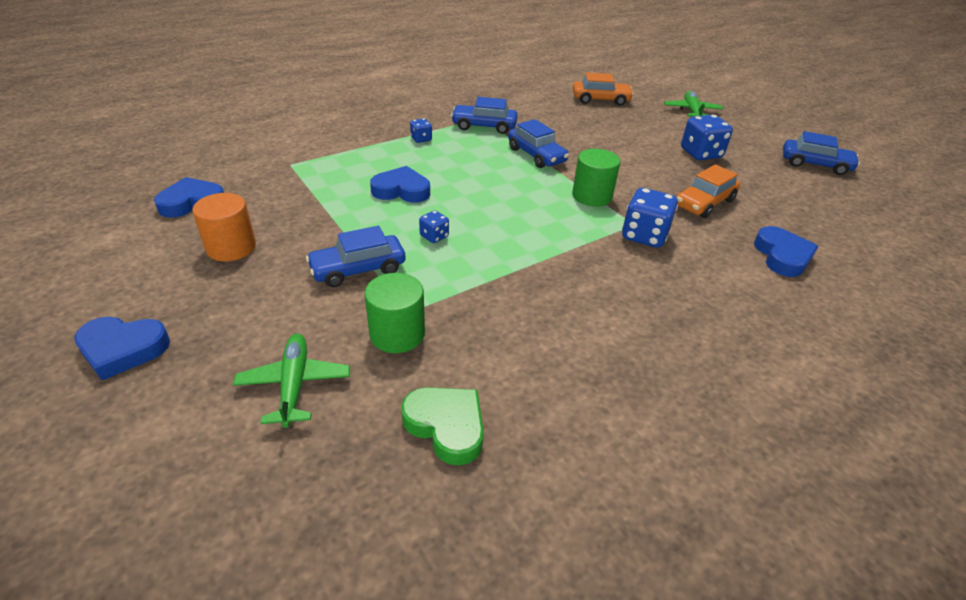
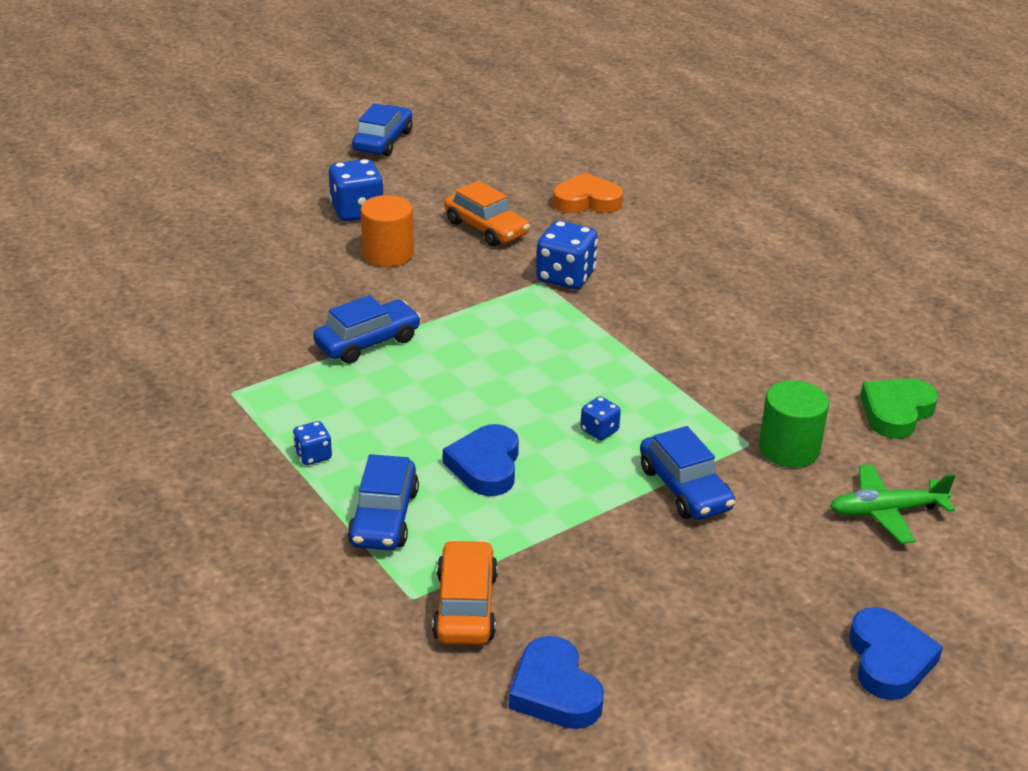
camera: 90 degrees left, 5 degrees down
(231, 247) = (666, 614): orange cylinder -> orange cylinder (388, 254)
(484, 126) = (264, 390): blue car -> blue car (384, 517)
(592, 196) = (480, 304): green cylinder -> none
(600, 100) = (165, 271): orange car -> orange car (465, 606)
(691, 111) = (218, 198): green plane -> none
(782, 256) = (587, 201): blue heart -> orange heart

